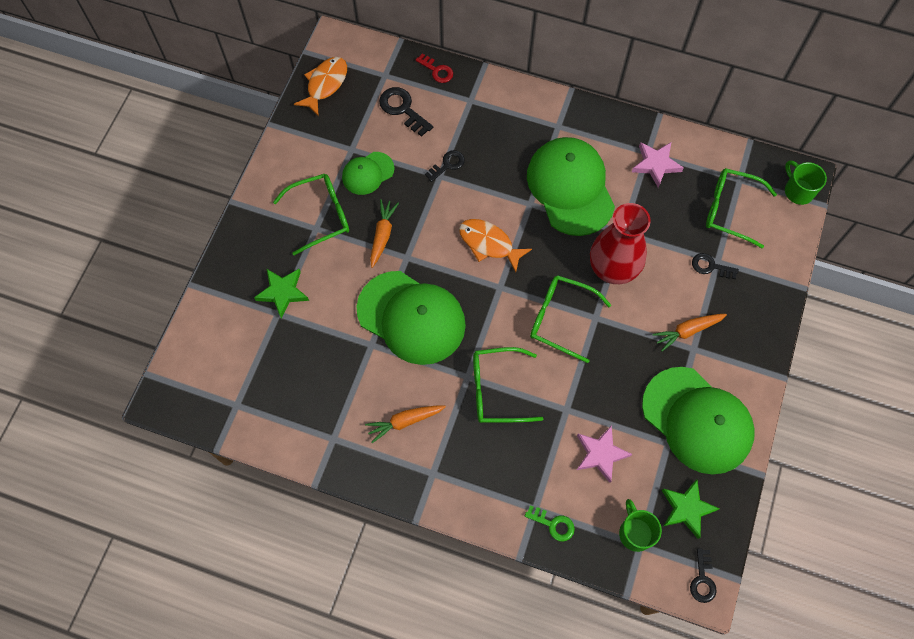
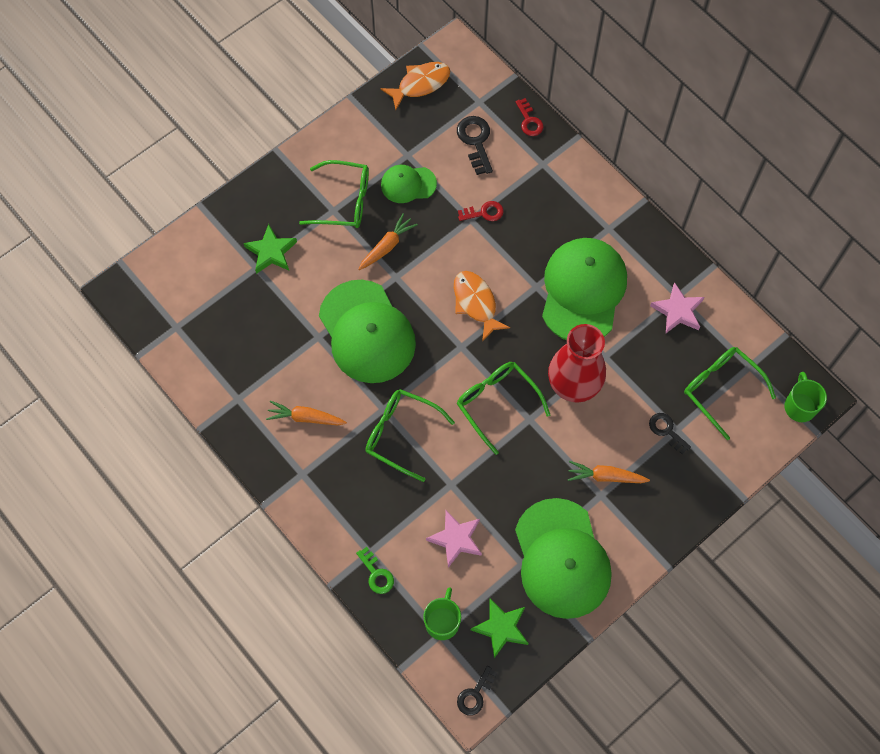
camera: 30 degrees right, 0 degrees up
(447, 165) = (484, 213): black key -> red key

